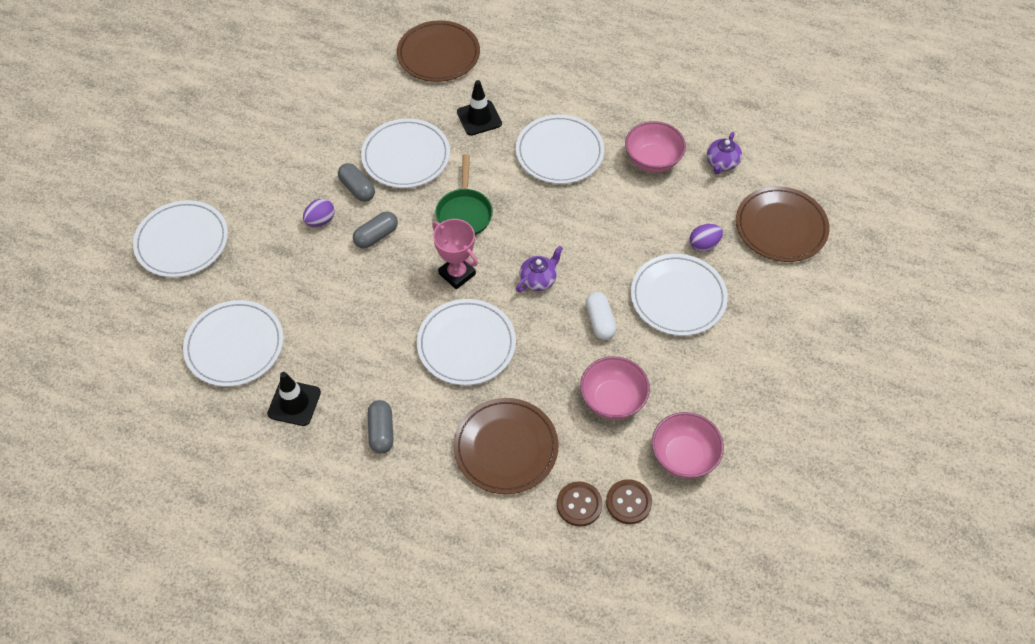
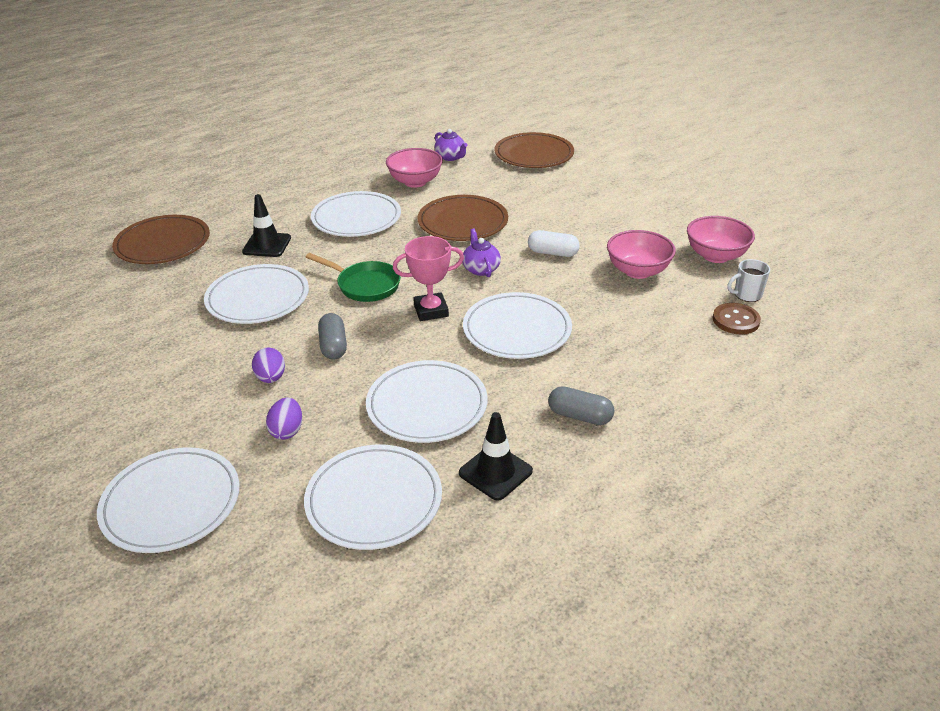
camera: 60 degrees left, 20 degrees down
(357, 188) = (260, 340): grey capsule -> none
(506, 448) = (651, 342): brown plate -> brown plate (463, 222)
(628, 502) = (746, 295): brown button -> white mug
(678, 297) = (560, 212): white plate -> white plate (427, 405)
(704, 244) = (520, 187): purple egg -> purple egg (287, 431)

